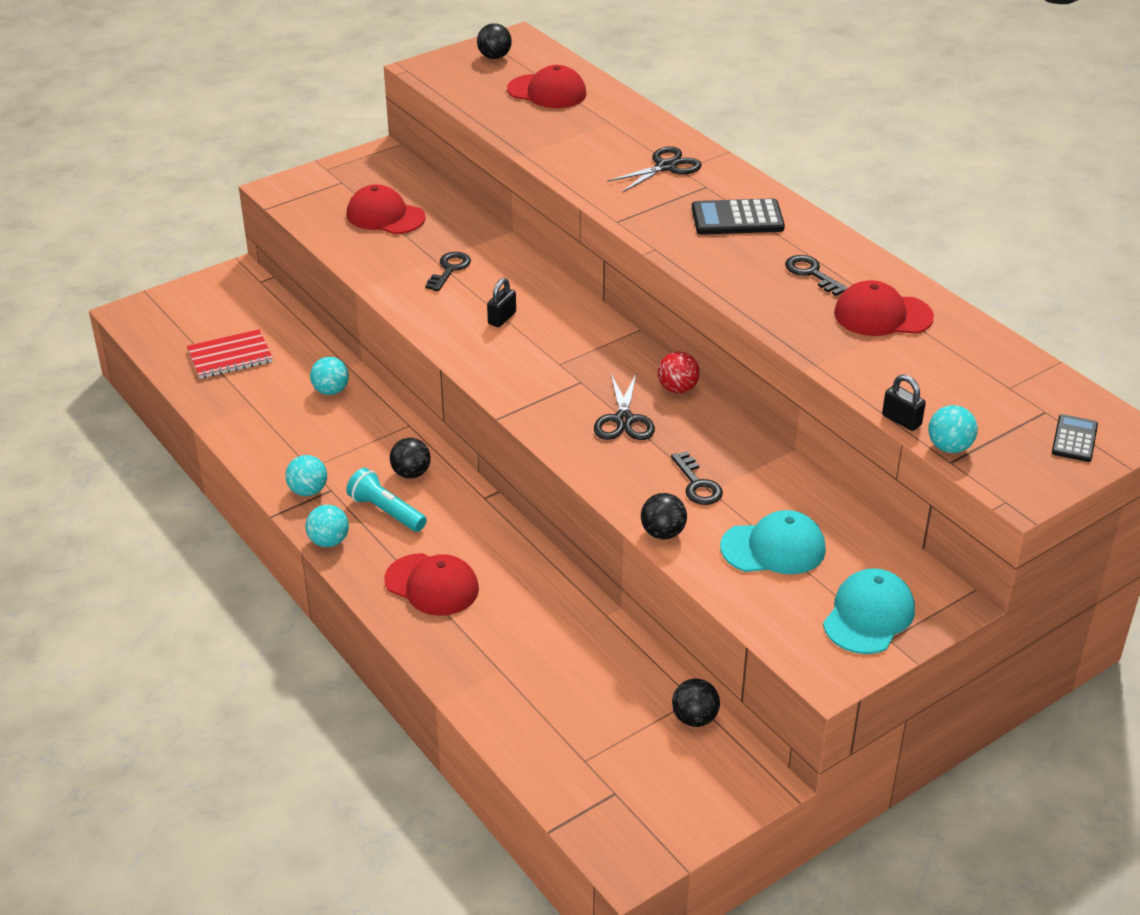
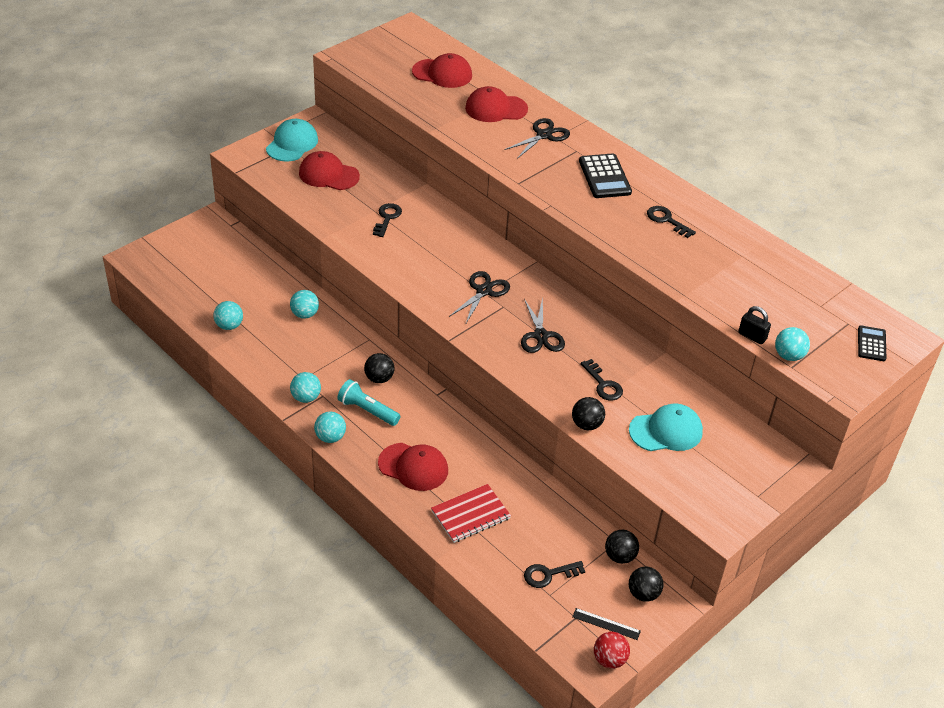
camera: 10 degrees left, 5 degrees up
(229, 399) = (229, 326): none -> turquoise ball
(230, 356) = (221, 290): red notebook -> red notebook (470, 514)
(494, 57) = (396, 44): black ball -> black ball (643, 594)
(502, 318) = (435, 257): black padlock -> none
(558, 362) = (483, 291): none -> black scissors
(589, 734) = (549, 574): none -> black key
(656, 805) = (606, 624): none -> black ruler
(677, 389) = (574, 308): red ball -> red ball (609, 659)
(737, 218) = (604, 177): black calculator -> black calculator turned 90 degrees counterclockwise
(868, 616) = (741, 479): turquoise cap -> turquoise cap (292, 144)
(882, 315) = (723, 252): red cap -> red cap (496, 108)

